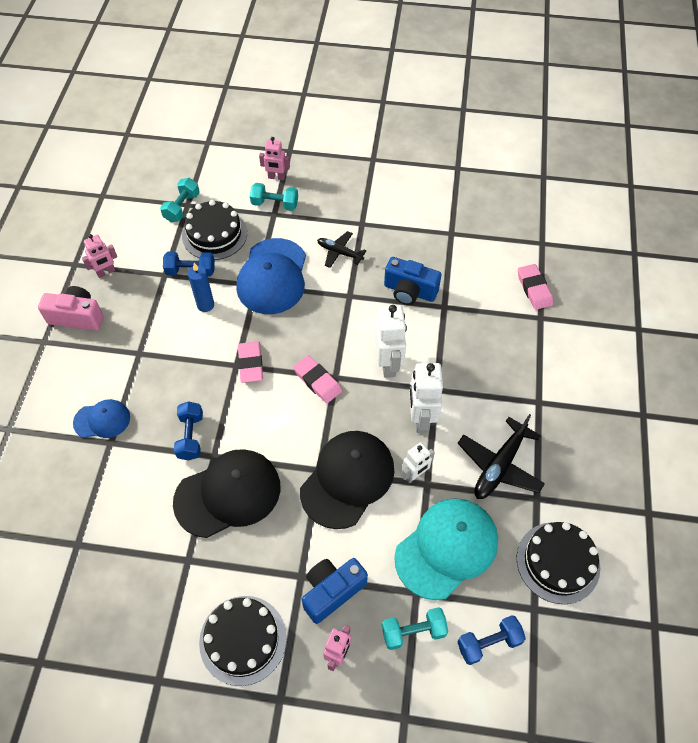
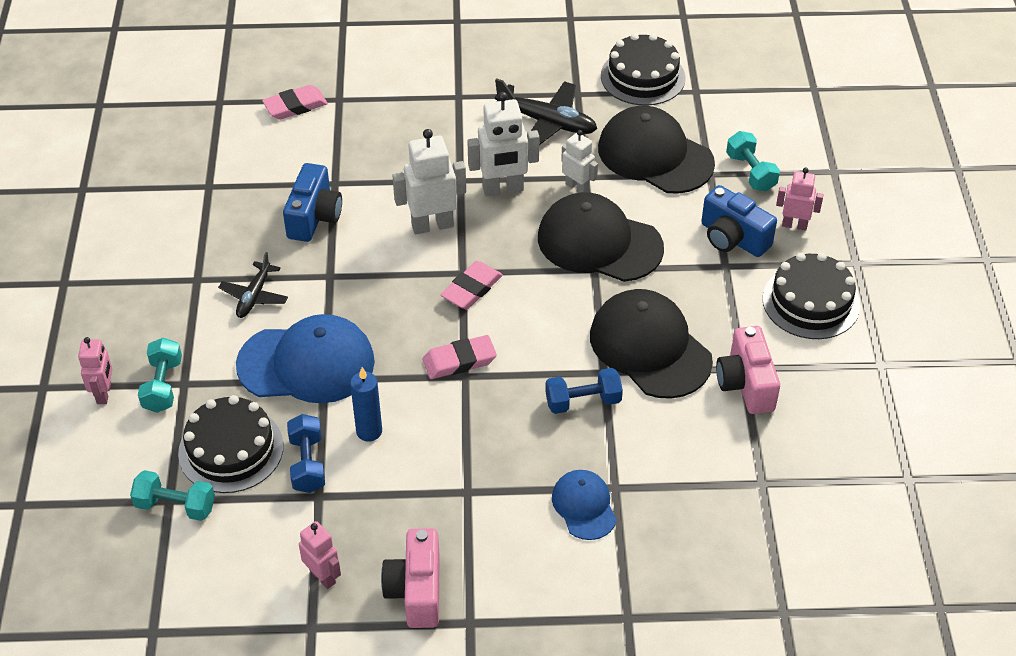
camera: 100 degrees left, 10 degrees down
(171, 558) = (746, 384): none -> pink camera
(446, 548) = (655, 155): turquoise cap -> black cap
(488, 643) = (741, 119): blue dumbbell -> none

